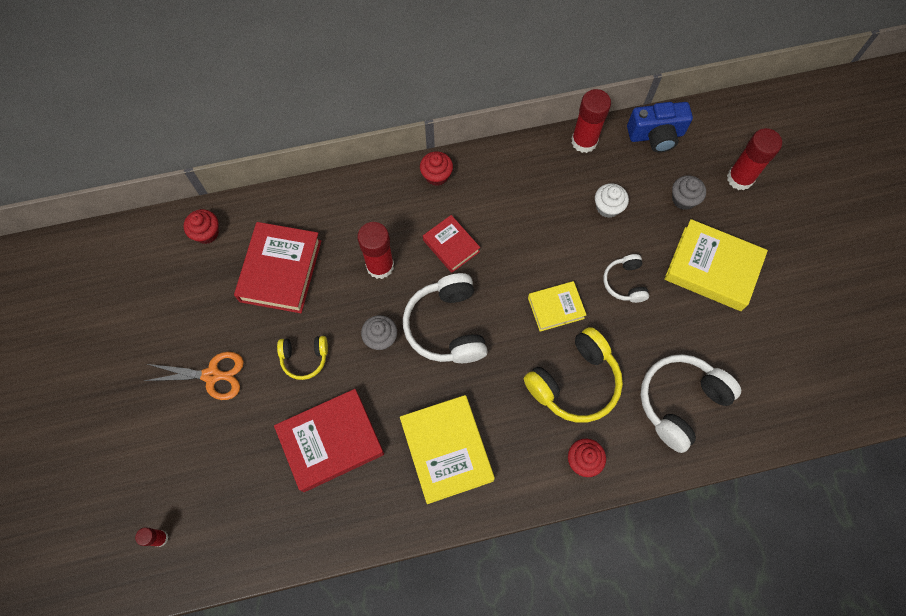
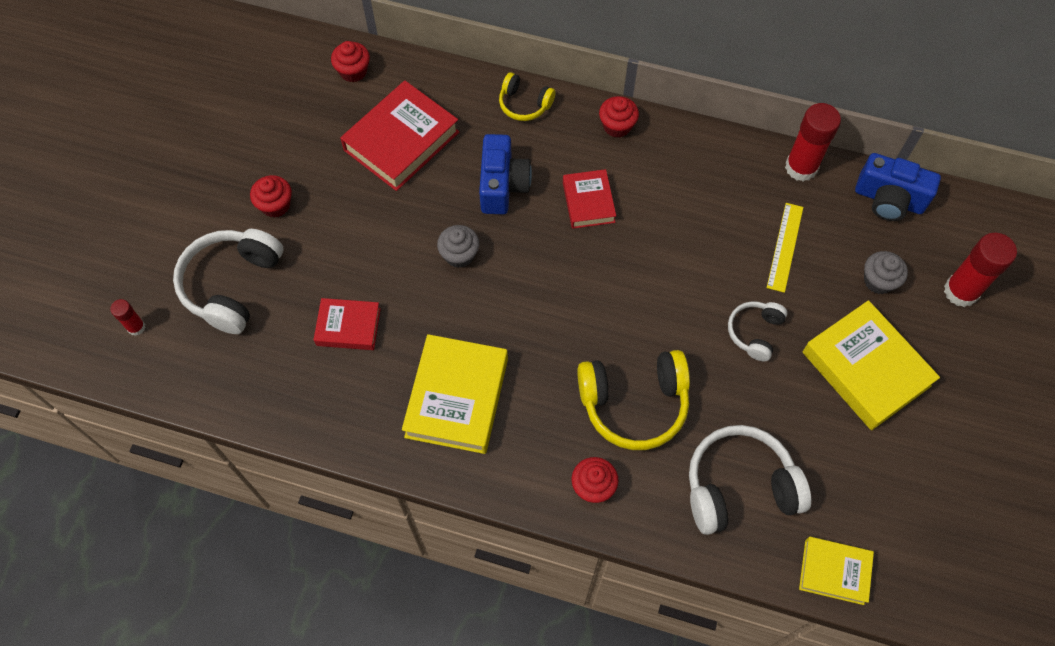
camera: 30 degrees right, 5 degrees down
(212, 375) = (275, 205): orange scissors -> red cupcake
(304, 358) = (373, 235): yellow headphones -> yellow headphones (524, 104)
(331, 442) = (348, 327): red book -> red book, size x0.58
(380, 266) = (502, 185): red glue stick -> blue camera
(447, 326) = (534, 278): white headphones -> white headphones (232, 285)
(556, 308) = (661, 319): yellow book -> yellow book (834, 572)
(608, 207) = (785, 247): white cupcake -> yellow ruler

